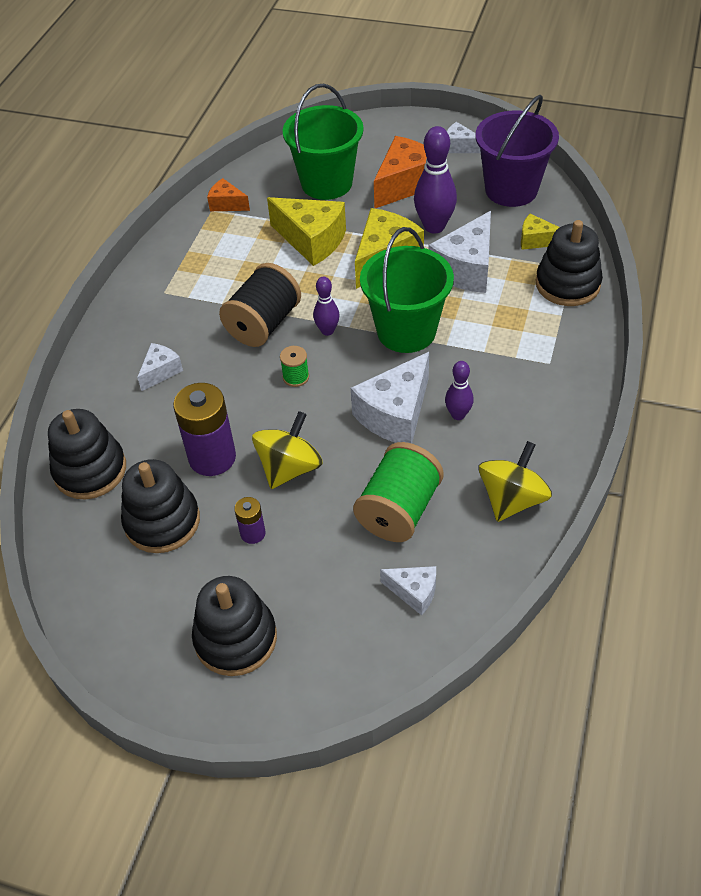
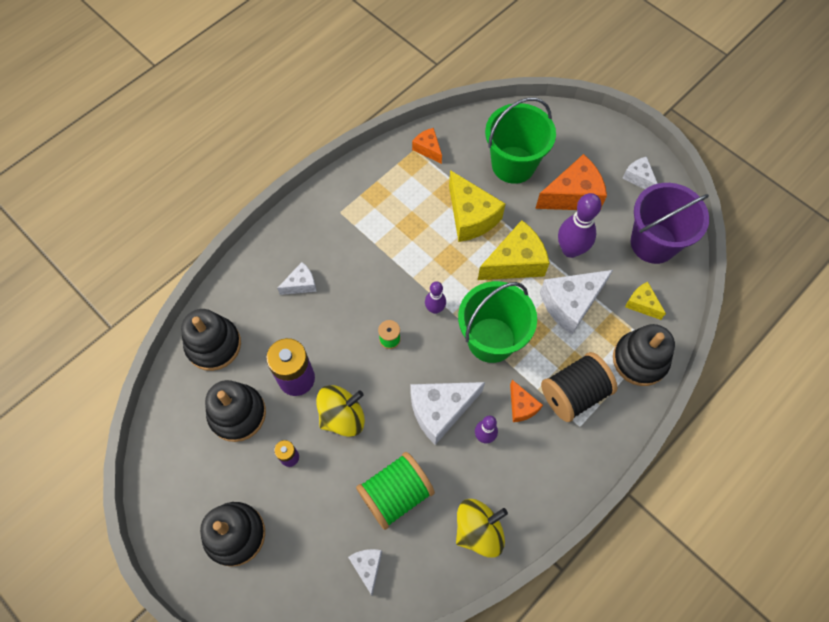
camera: 25 degrees right, 15 degrees up
(263, 324) = (393, 278): black spool -> black spool (574, 393)
(414, 592) = (367, 567): white cheese -> white cheese turned 150 degrees counterclockwise
(478, 372) = (521, 406): none -> orange cheese

